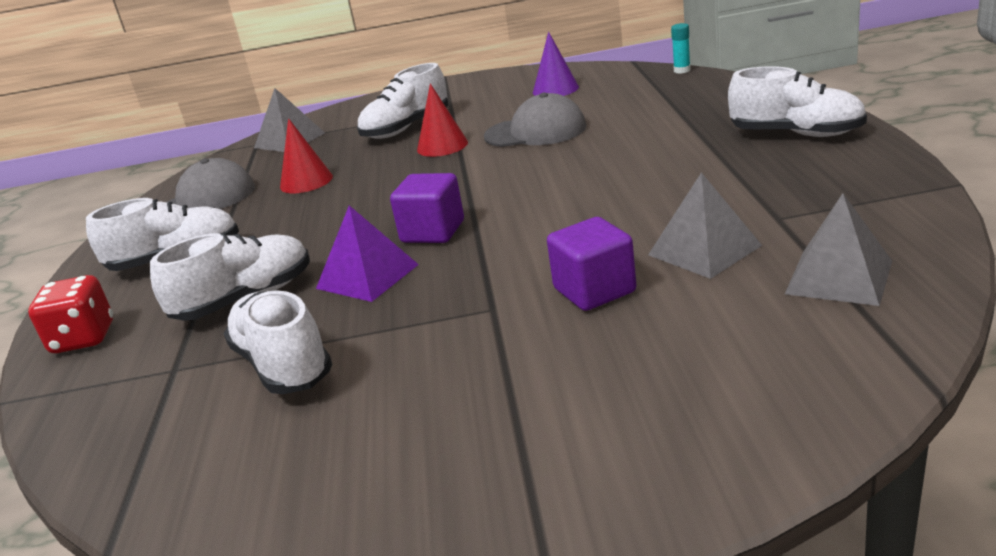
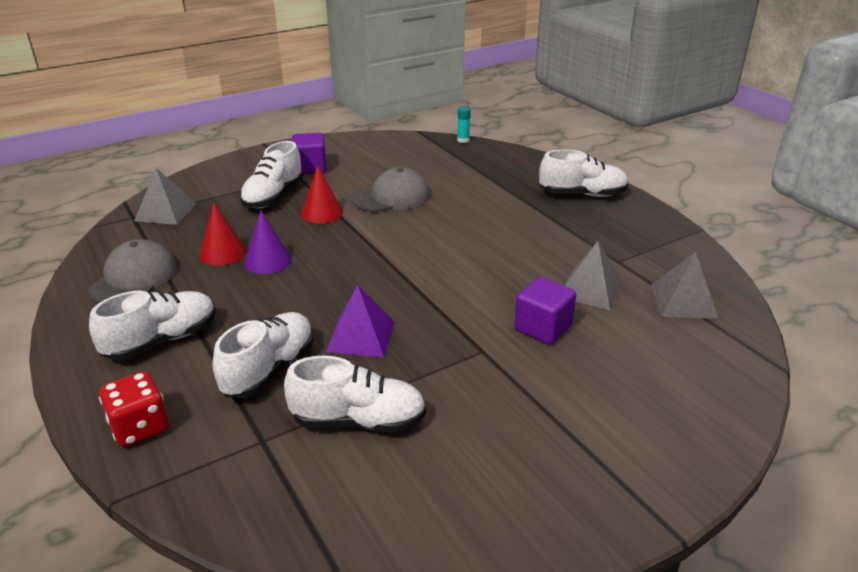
camera: 30 degrees left, 5 degrees up
(283, 365) = (358, 420): white shoe -> white shoe turned 150 degrees clockwise
(433, 232) = (382, 292): purple cube -> purple cube (310, 168)
(555, 89) = (376, 157): purple cone -> purple cone (268, 261)

